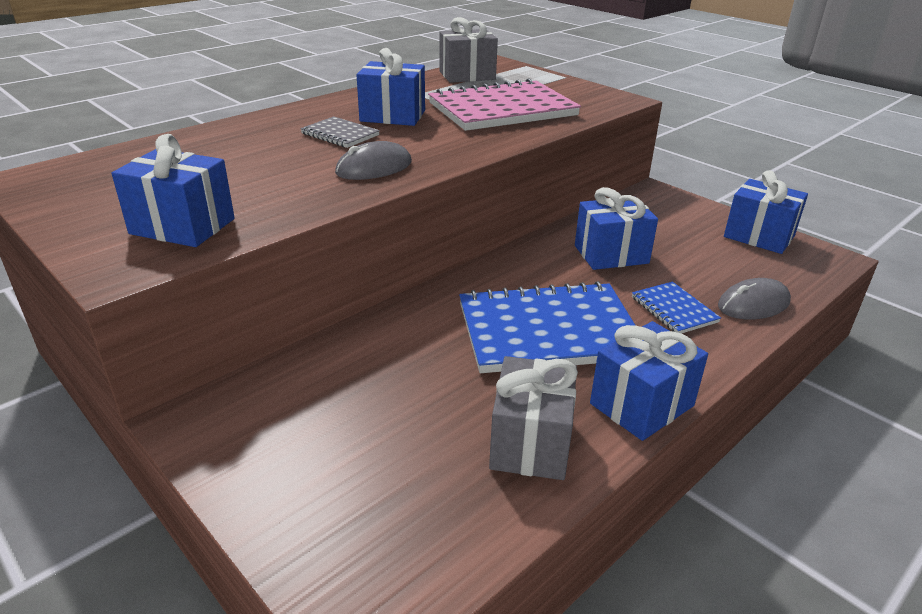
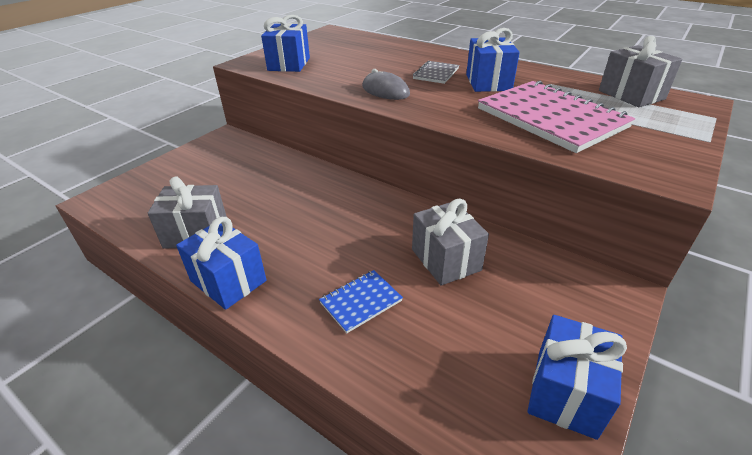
camera: 80 degrees right, 5 degrees up
(548, 331) = (313, 232): blue notebook -> none
(611, 254) = (446, 260): blue gift -> grey gift
(753, 304) = (390, 367): grey mouse -> none

